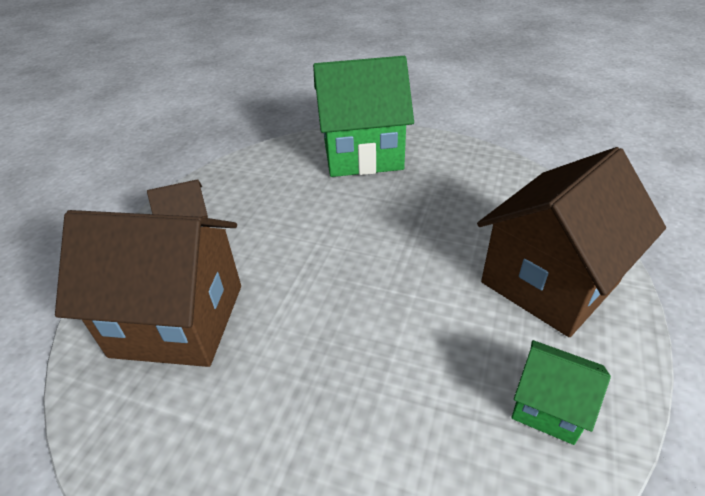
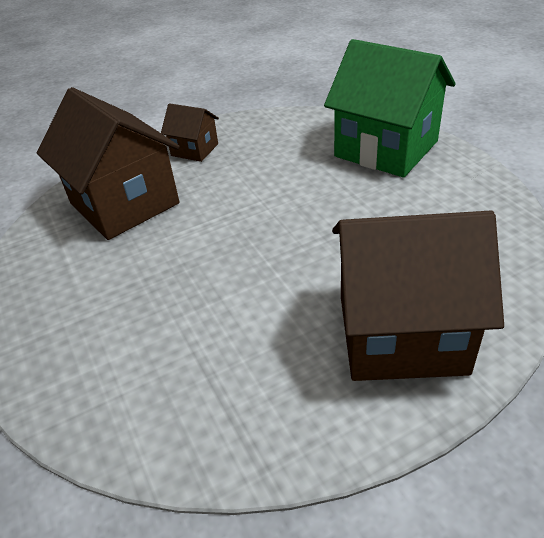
camera: 45 degrees right, 0 degrees up
(548, 407) = (264, 409): green house -> none

